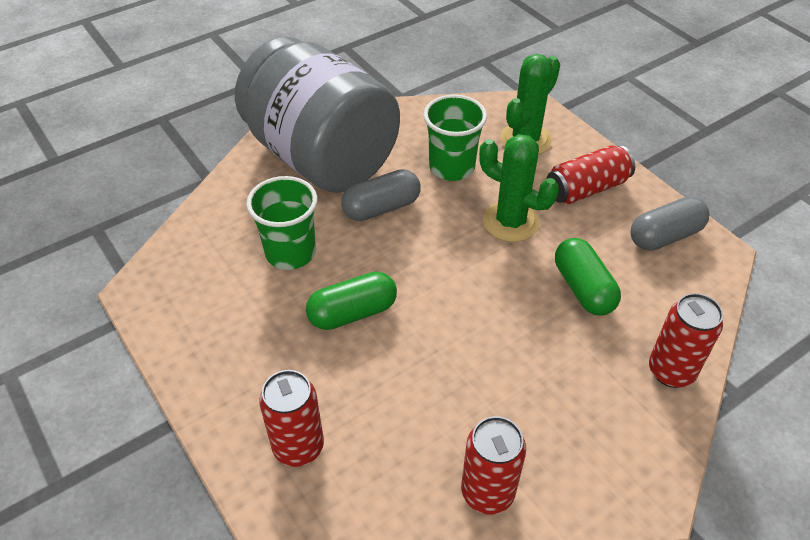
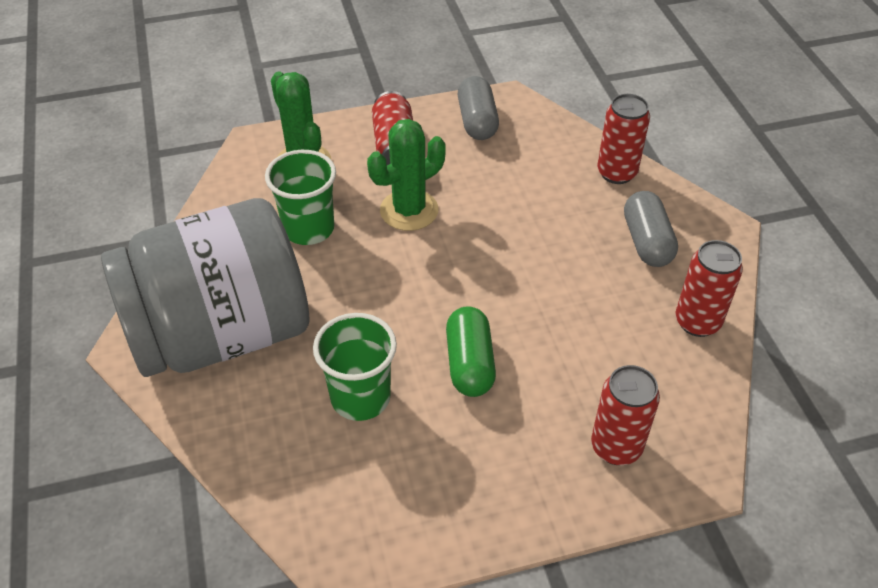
camera: 70 degrees left, 0 degrees up
(381, 208) = (335, 301): grey capsule -> grey capsule (647, 242)
(583, 288) = (512, 191): green capsule -> none

